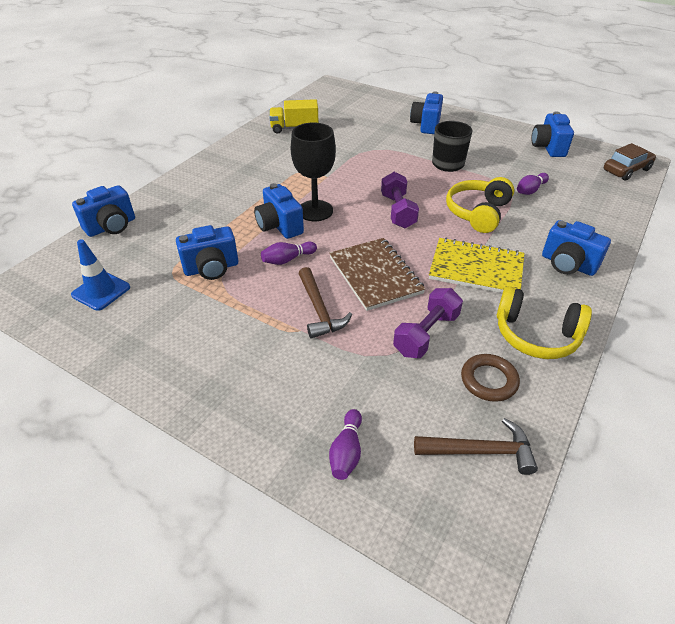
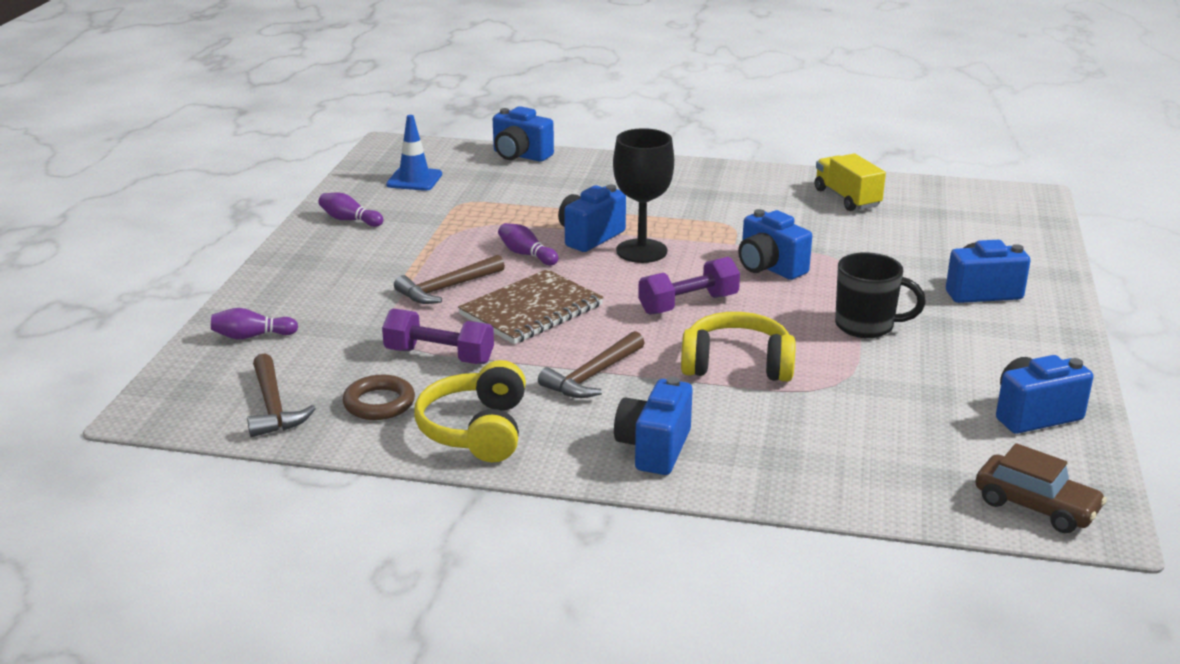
camera: 70 degrees right, 15 degrees down
(211, 268) = (482, 219): blue camera -> blue camera (769, 268)
(476, 268) = (592, 376): yellow notebook -> brown hammer
(530, 190) = (850, 405): purple bowling pin -> purple bowling pin (349, 220)

